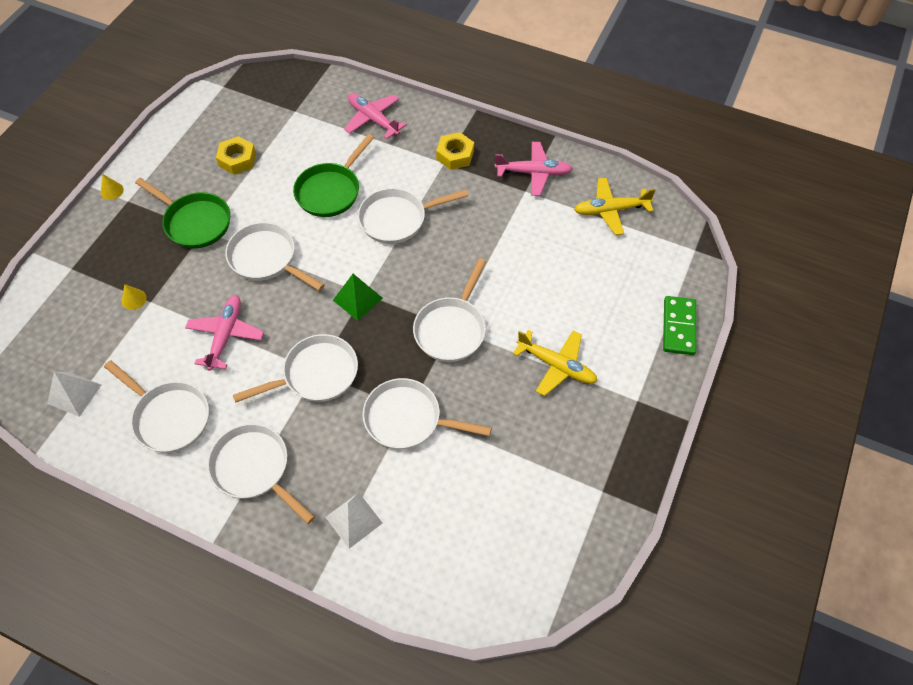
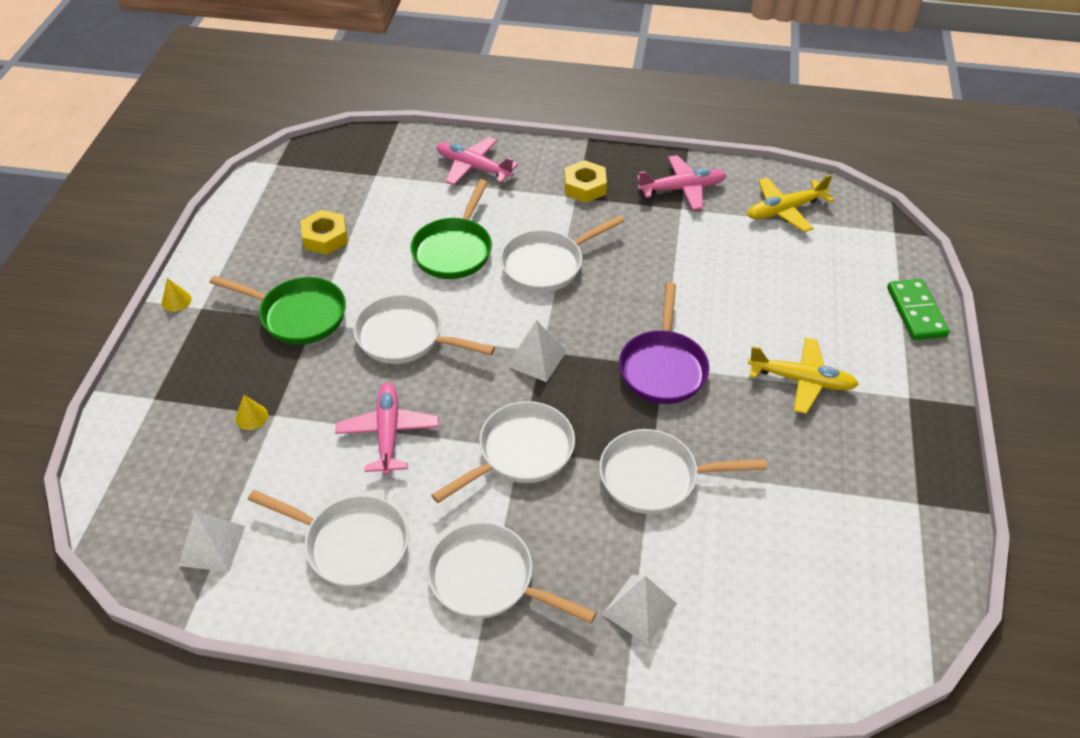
camera: 15 degrees left, 10 degrees down
(357, 299) = (536, 358): green pyramid -> white pyramid
(451, 329) = (663, 367): white pan -> purple pan

